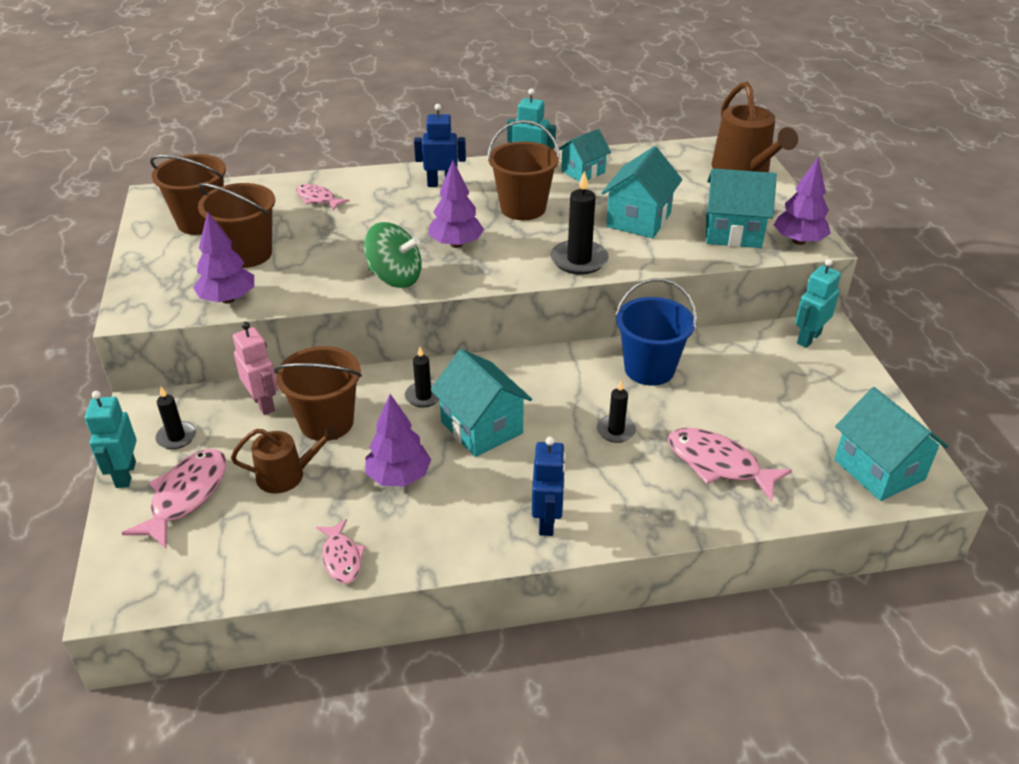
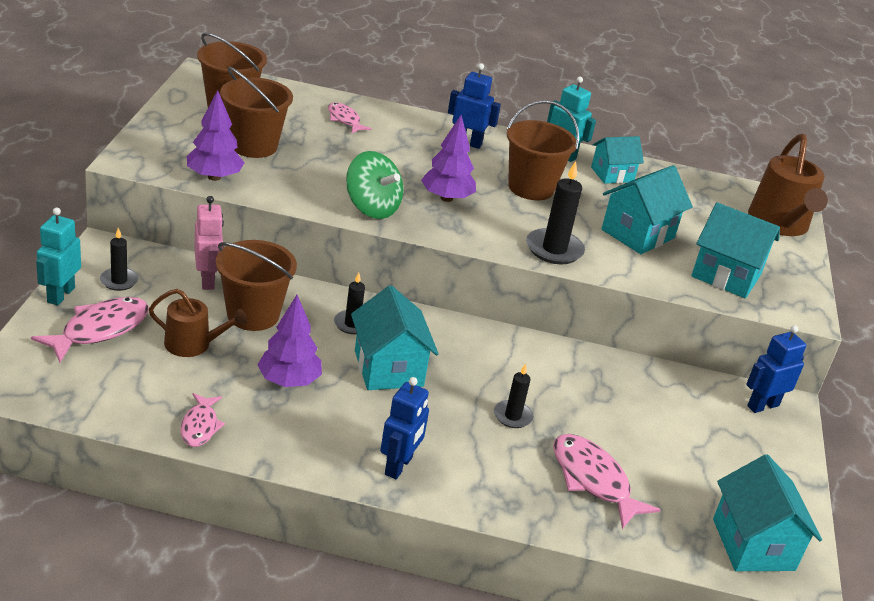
camera: 15 degrees right, 5 degrees down
(649, 369) = (581, 376): blue bucket -> none
(798, 241) = (789, 305): purple tree -> none
(808, 338) = (762, 405): turquoise robot -> blue robot

